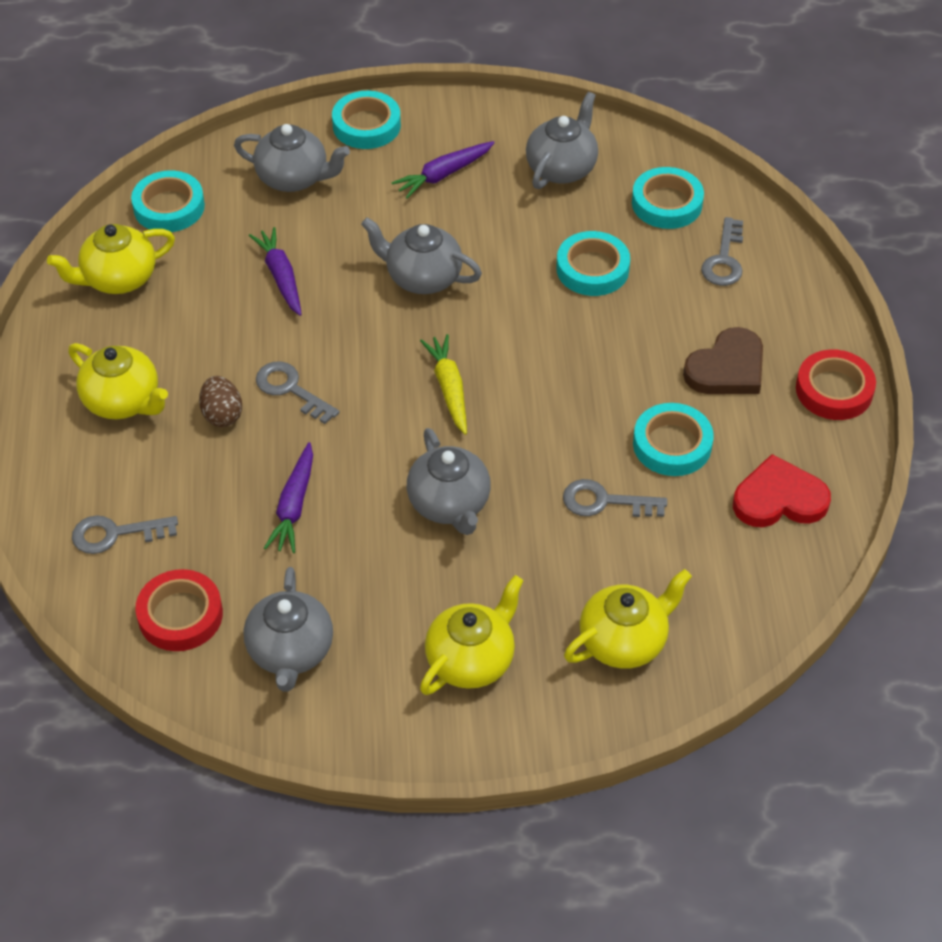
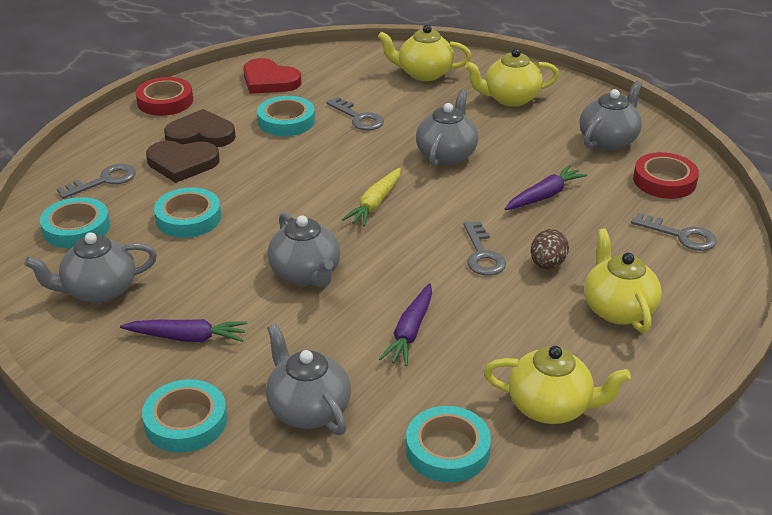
camera: 140 degrees left, 15 degrees down
(689, 322) = (182, 163): none -> brown heart

